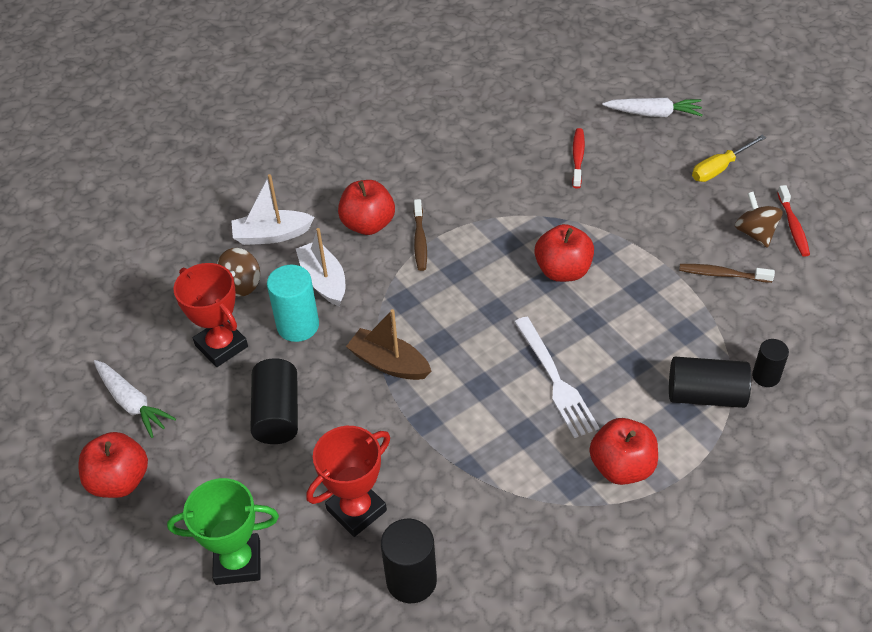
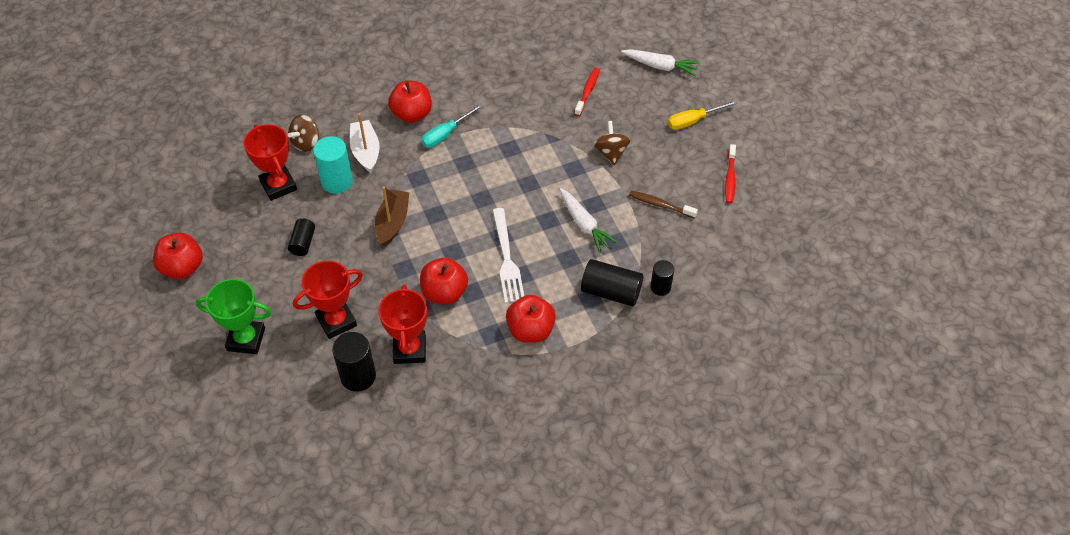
camera: 10 degrees right, 5 degrees up
(132, 403) = (205, 214): white carrot -> white carrot (584, 224)
(272, 235) = (339, 109): white boat -> none
(277, 414) = (303, 243): black cylinder -> black cylinder, size x0.61
(389, 363) = (392, 222): brown boat -> brown boat turned 60 degrees clockwise
(420, 240) = (446, 134): brown toothbrush -> turquoise screwdriver
(470, 528) = (409, 349): none -> red trophy
(563, 271) = (543, 178): red apple -> red apple (444, 292)
(755, 233) = (699, 177): brown spinning top -> brown spinning top (611, 152)

